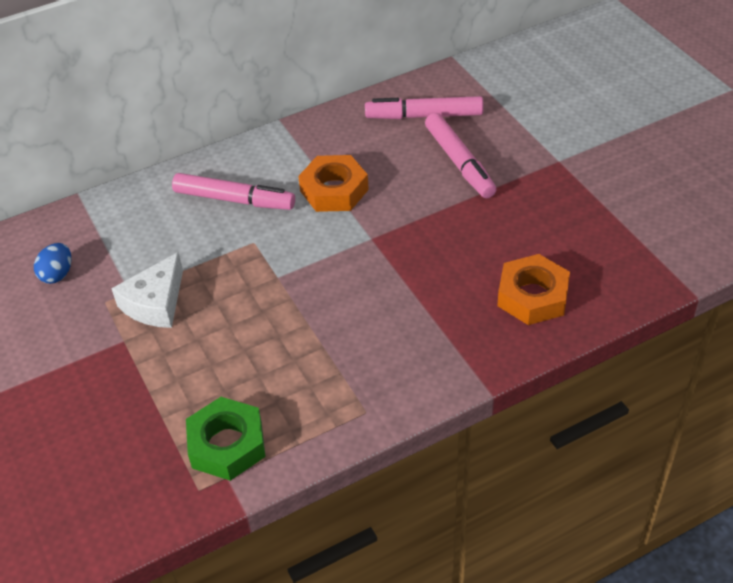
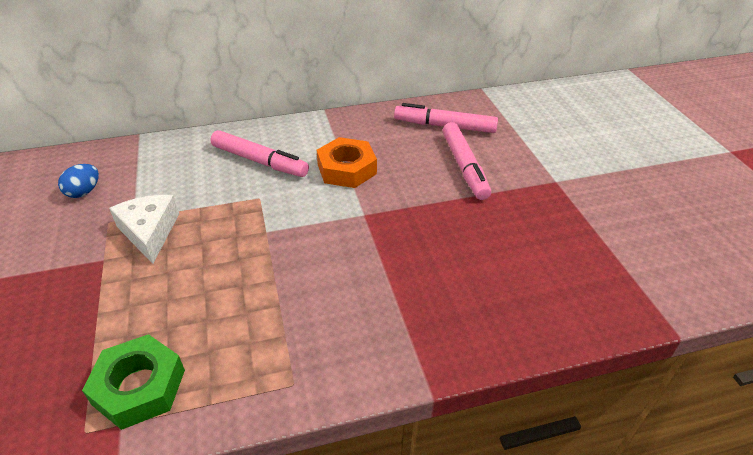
camera: 10 degrees right, 5 degrees down
(155, 303) = (149, 232): white cheese -> white cheese turned 120 degrees clockwise
(532, 296) = (502, 299): orange nut -> none

